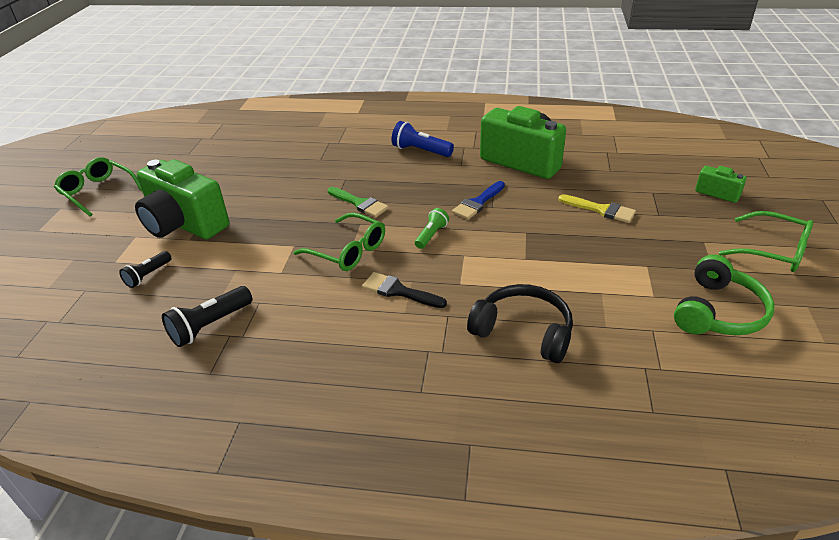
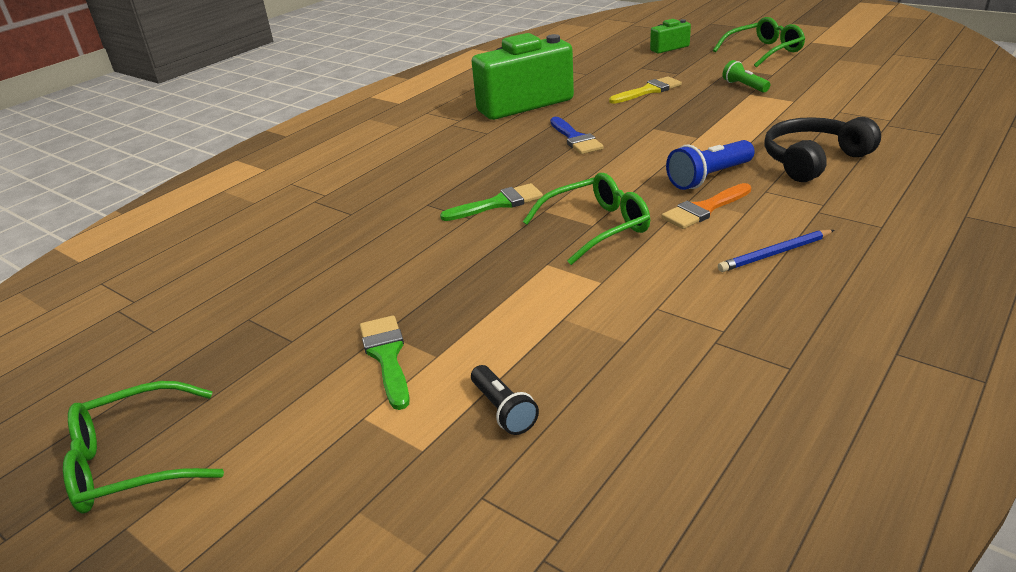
camera: 60 degrees left, 5 degrees down
(184, 224) = (387, 356): green camera -> green brush
(210, 325) = (683, 356): black flashlight -> none
(348, 340) = (775, 253): none -> blue pencil
(399, 291) = (704, 209): black brush -> orange brush
(421, 151) = (426, 148): blue flashlight -> blue flashlight (709, 177)
(431, 235) = (613, 173): green flashlight -> green flashlight (744, 86)
(718, 312) = (829, 85): green headphones -> none

